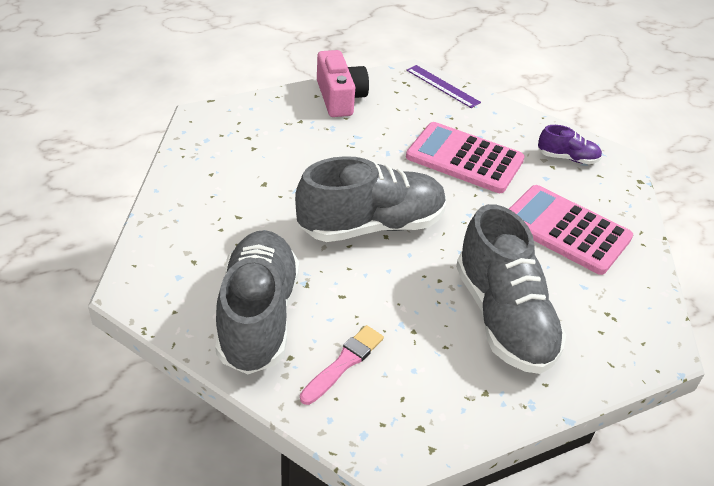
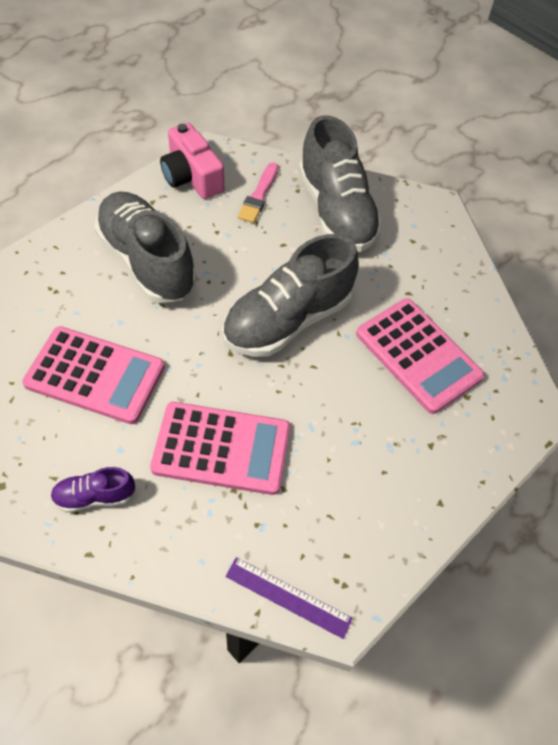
camera: 160 degrees right, 15 degrees up
(267, 171) = (418, 355): none -> pink calculator
(340, 98) = (410, 510): pink camera -> pink camera (192, 177)

